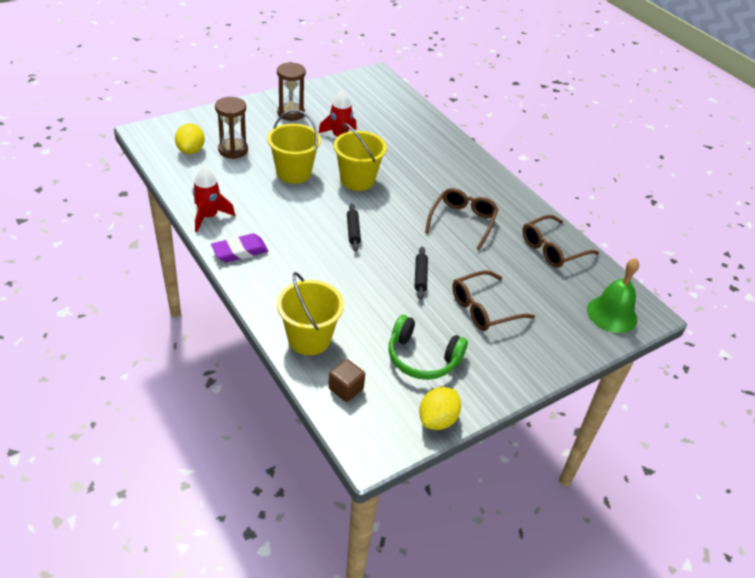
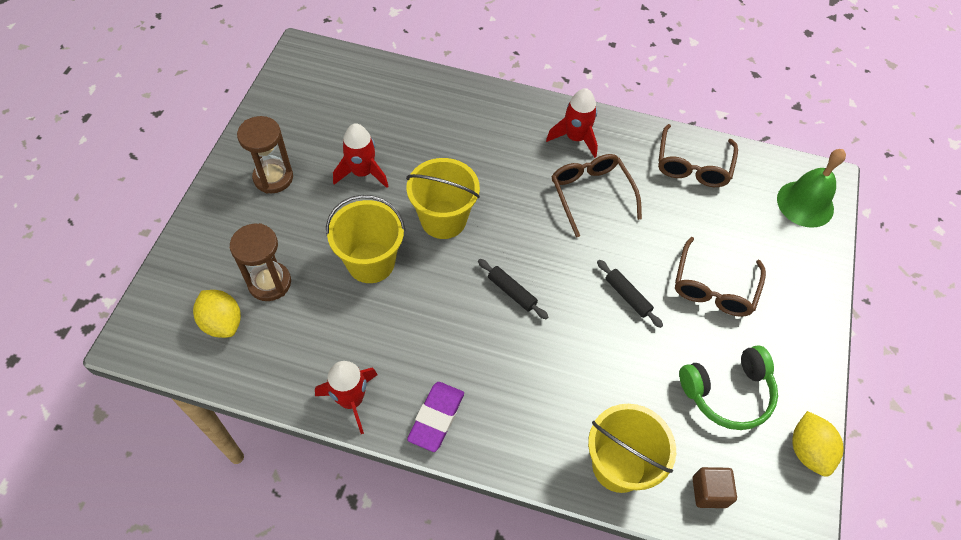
camera: 40 degrees left, 15 degrees up
(488, 193) = (575, 138): none -> red rocket

